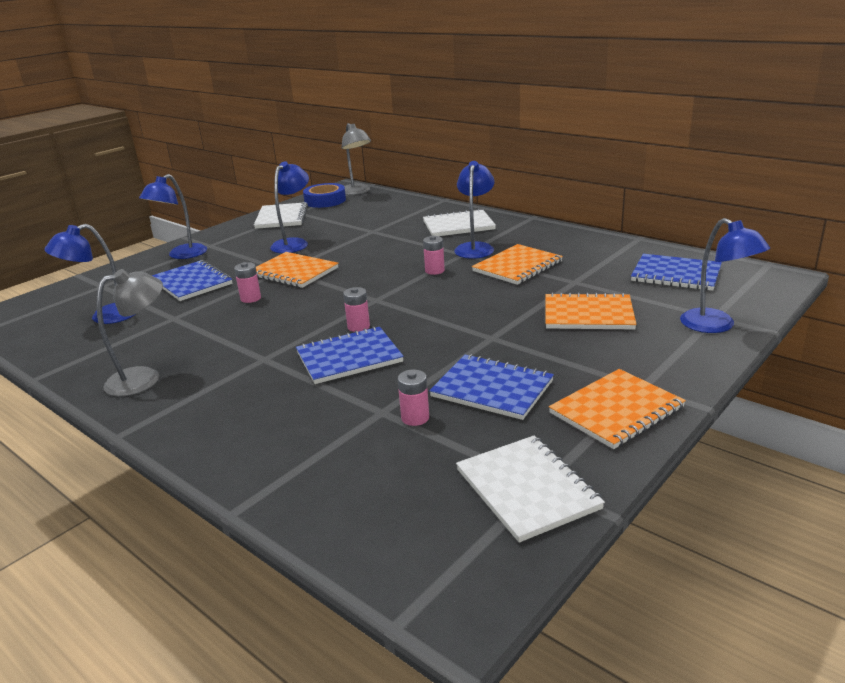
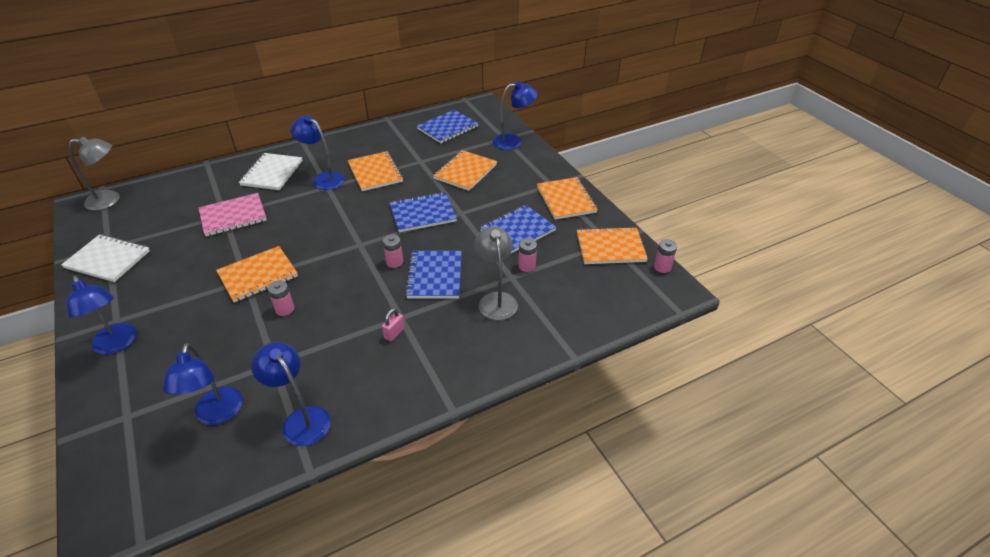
camera: 70 degrees left, 15 degrees up
(144, 378) = (374, 390): grey lamp -> grey lamp (496, 300)
(191, 282) = (203, 344): blue notebook -> blue notebook (423, 214)
(235, 363) = (394, 333): none -> pink padlock
(294, 243) = (191, 264): blue lamp -> blue lamp (301, 419)
(325, 200) = (102, 224): blue tape -> none
(374, 234) = (233, 216): none -> pink notebook
(434, 271) = (341, 206): pink battery -> pink battery (662, 267)
(527, 489) = (610, 247): white notebook -> orange notebook

